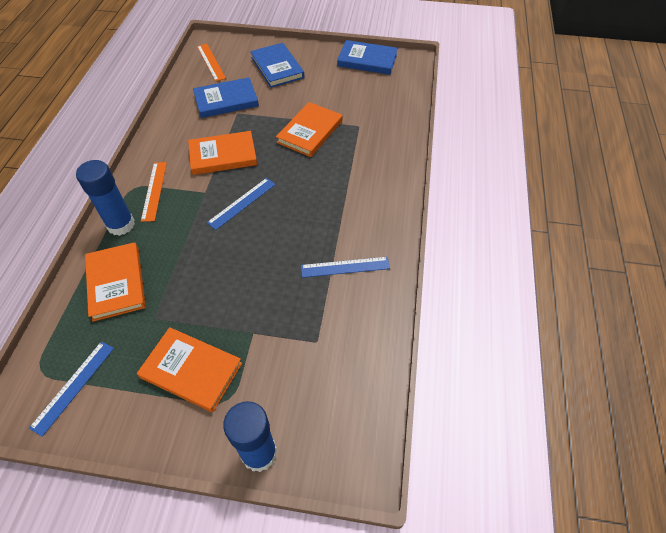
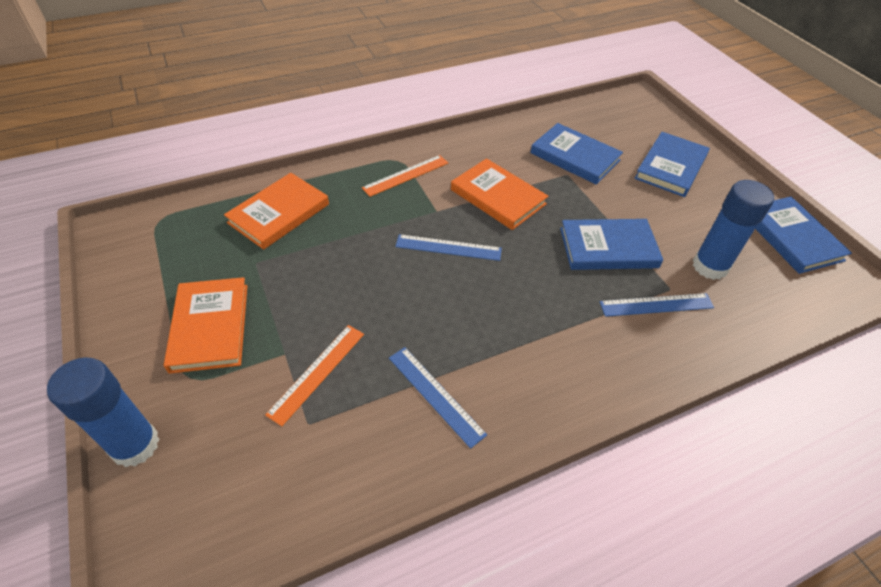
camera: 55 degrees right, 5 degrees down
(73, 386) = (152, 251): blue ruler -> blue ruler (656, 305)
(121, 225) = (347, 177): blue glue stick -> blue glue stick (710, 266)
(211, 62) = (614, 116): orange ruler -> orange ruler (317, 372)
(310, 132) = (608, 248): orange book -> blue book

